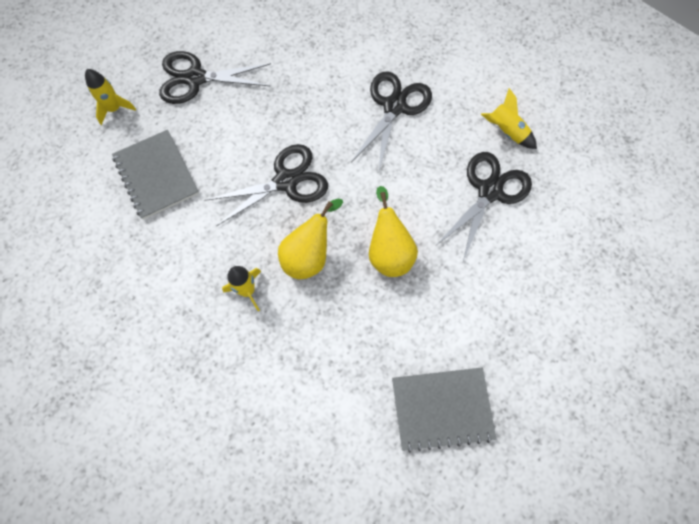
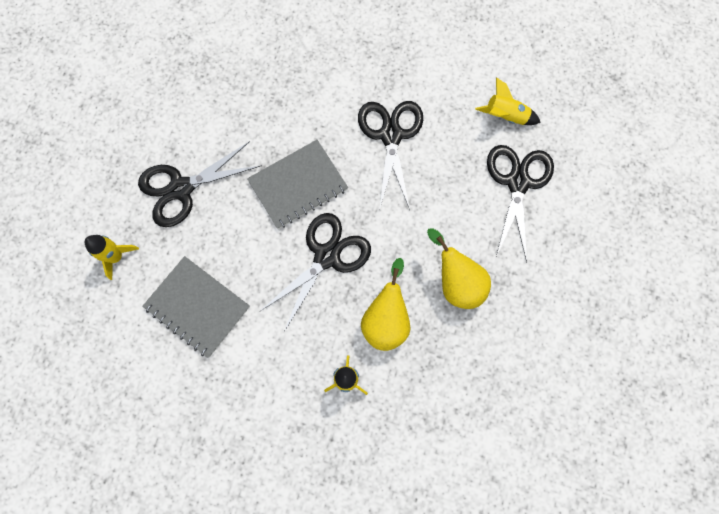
camera: 25 degrees left, 5 degrees up
(442, 408) = (571, 405): grey notebook -> grey notebook (298, 185)

